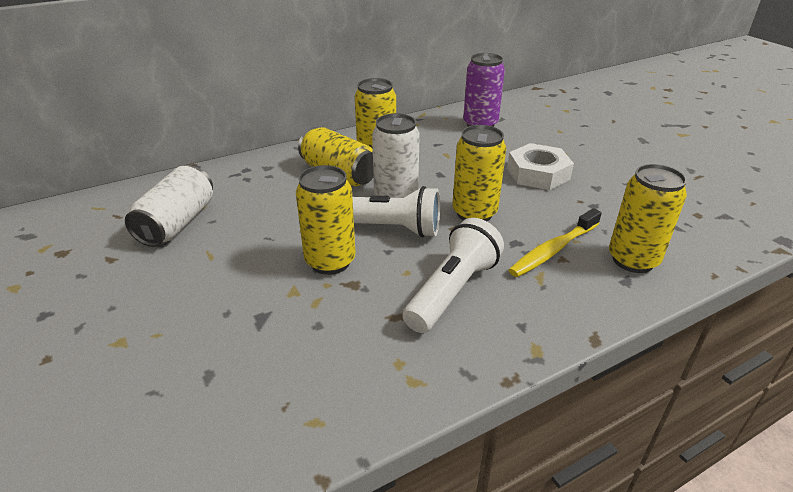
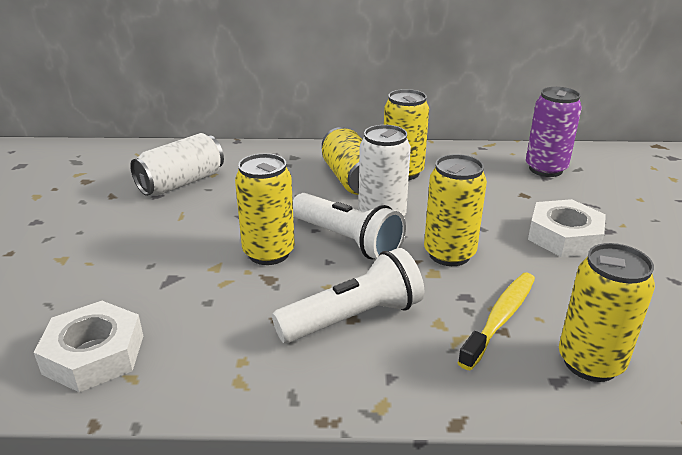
camera: 30 degrees right, 5 degrees down
(256, 418) = (94, 354): none -> white nut
(553, 250) = (500, 318): yellow toothbrush -> yellow toothbrush turned 135 degrees clockwise

